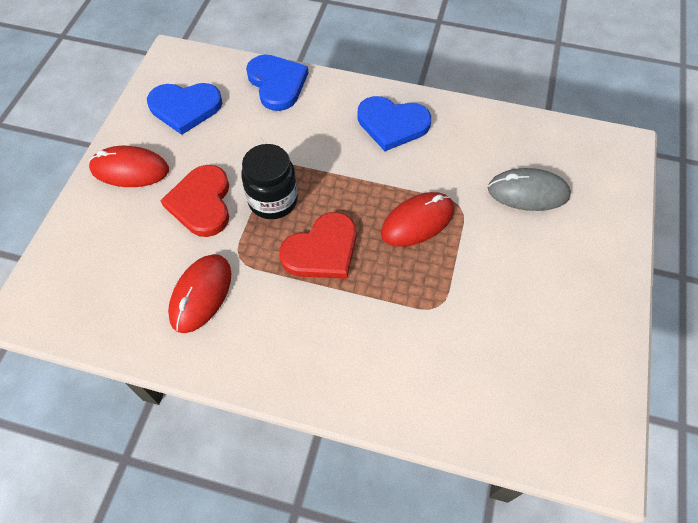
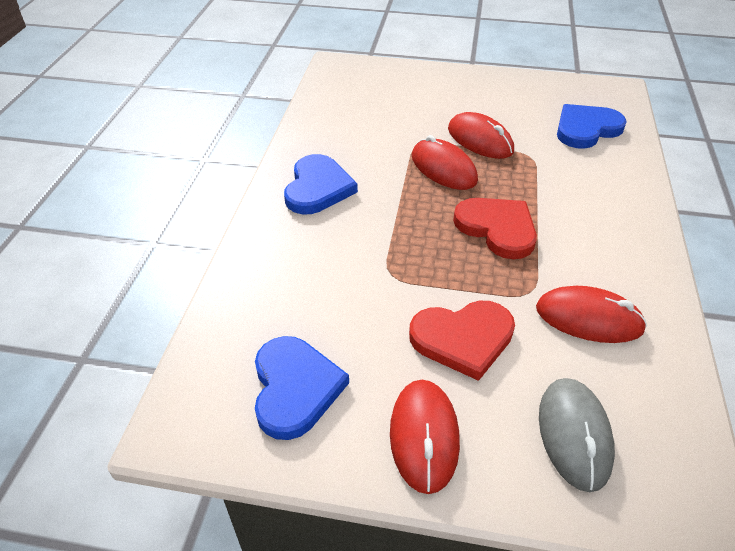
camera: 95 degrees left, 15 degrees down
(273, 200) = (443, 272): black jar -> none
(277, 83) = (249, 289): blue heart -> blue heart (586, 129)
(469, 263) = (480, 140): none -> red mouse
(528, 192) = (395, 109): grey mouse -> grey mouse (574, 435)

